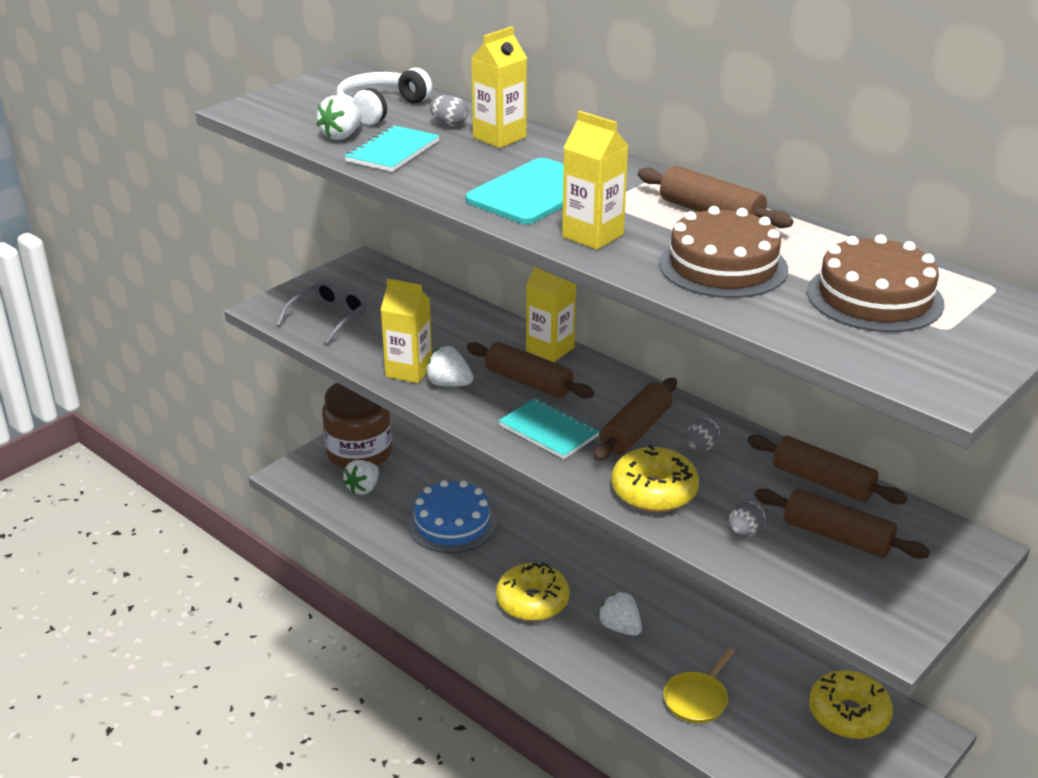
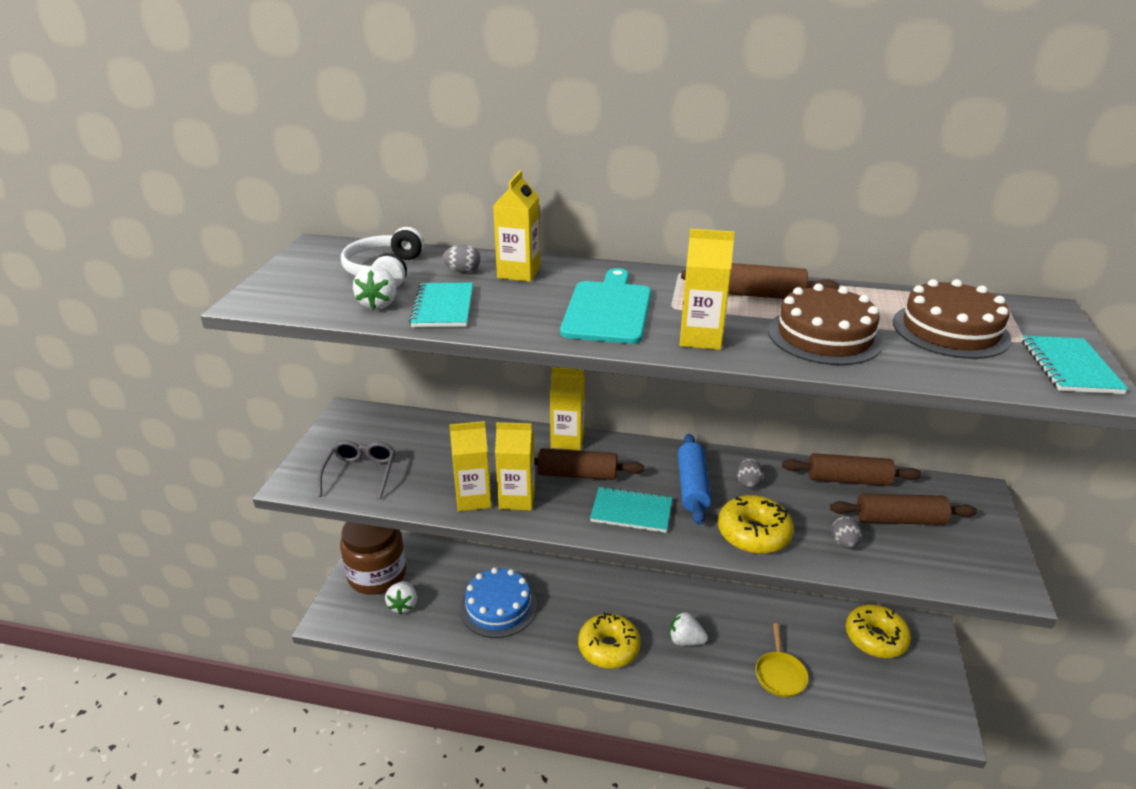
camera: 30 degrees left, 0 degrees up
(449, 384) = (517, 499): white strawberry -> yellow carton
(635, 430) = (692, 486): brown rolling pin -> blue rolling pin
(954, 364) = (1070, 367): none -> turquoise notebook

